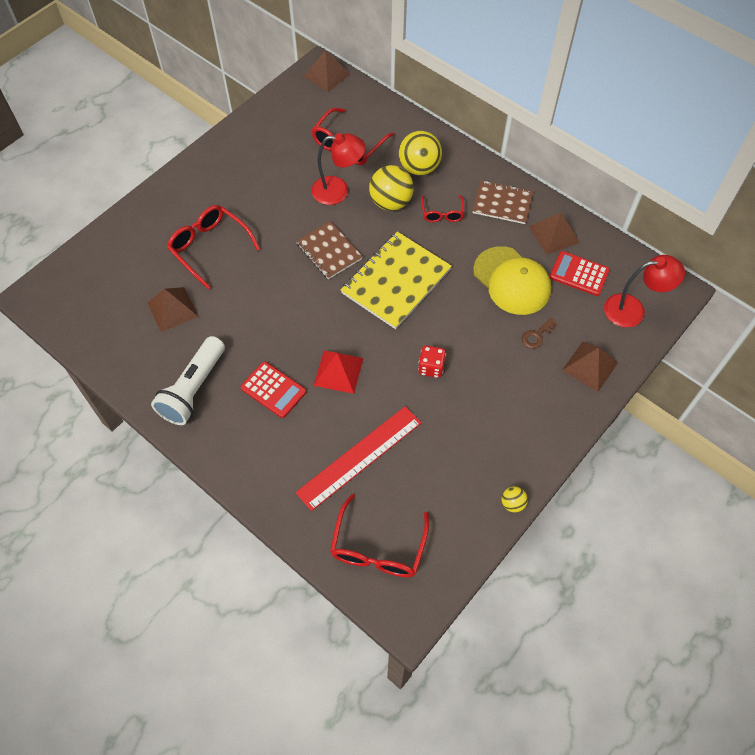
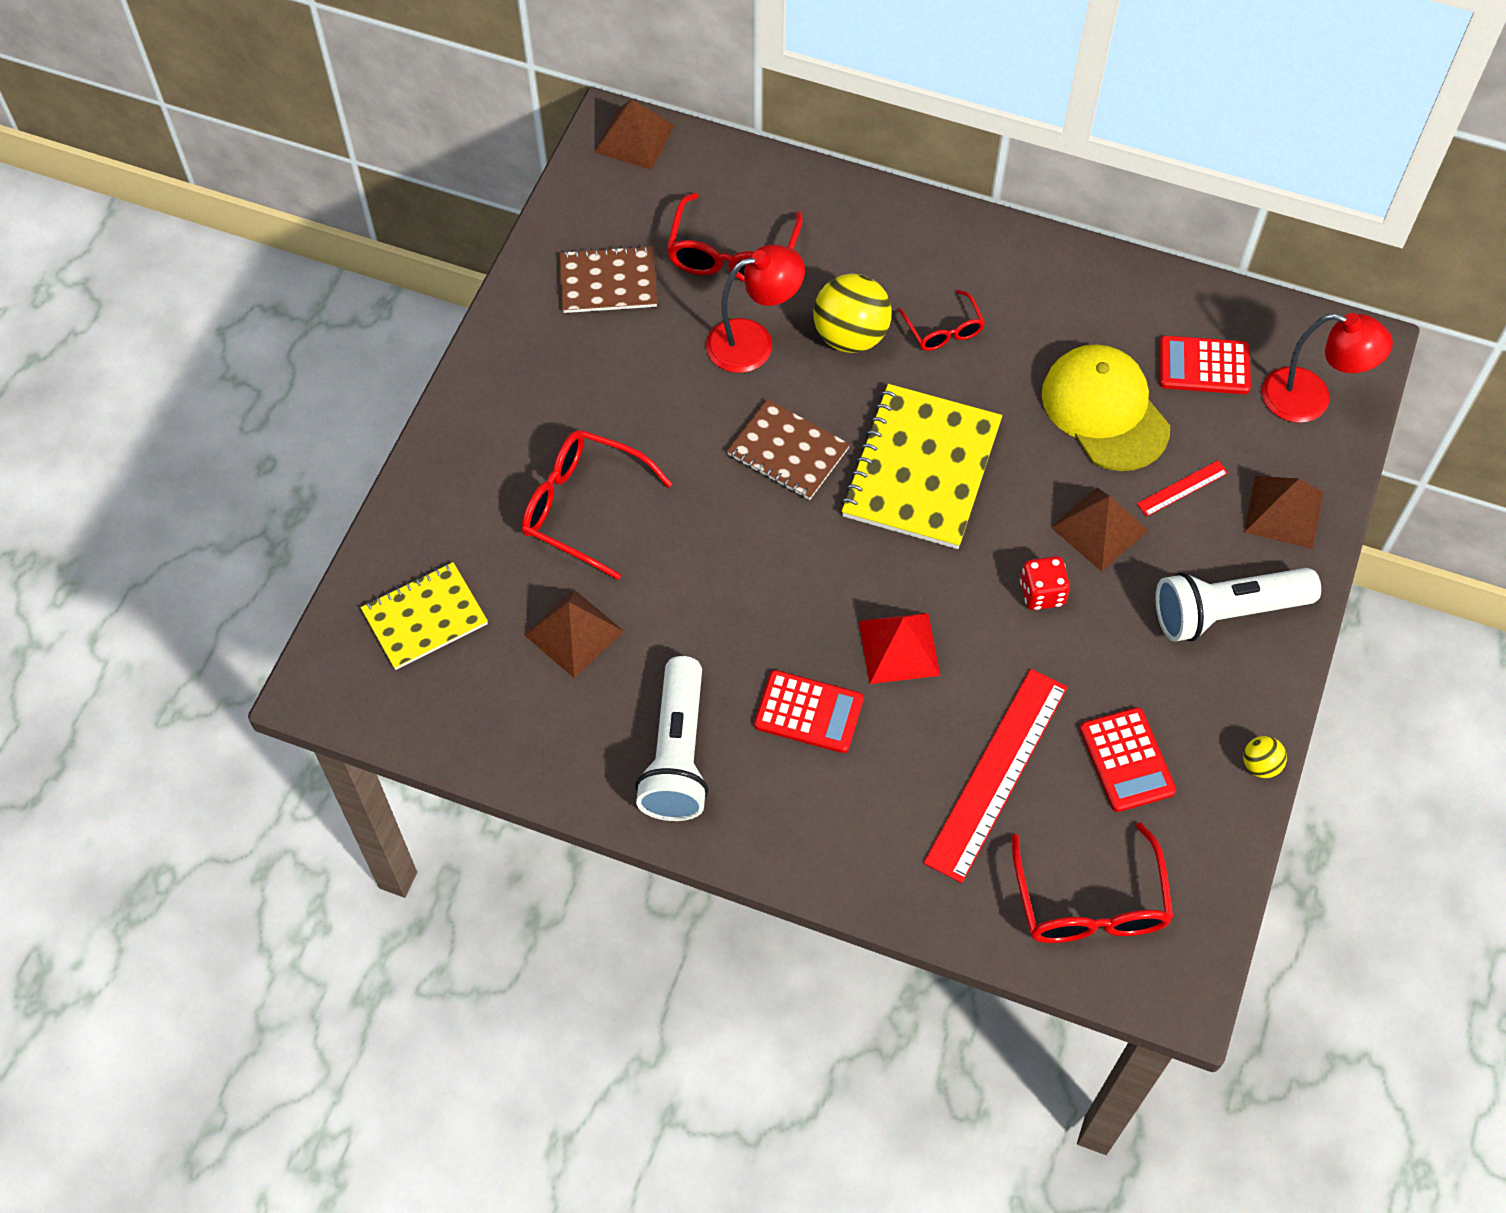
camera: 20 degrees left, 0 degrees up
(102, 278) = (425, 617): none -> yellow notebook
(419, 168) = (869, 261): yellow ball -> none
(436, 474) = (1127, 760): none -> red calculator
(502, 203) = (1032, 283): brown notebook -> brown notebook (608, 282)
(512, 281) = (1105, 410): yellow cap -> yellow cap turned 150 degrees counterclockwise
(531, 411) = (1226, 612): none -> white flashlight
(537, 335) = (1182, 488): brown key -> red ruler
(554, 234) = (1137, 312): brown pyramid -> brown pyramid (1099, 529)
(633, 310) = (1310, 399): red lamp -> red lamp turned 45 degrees clockwise

